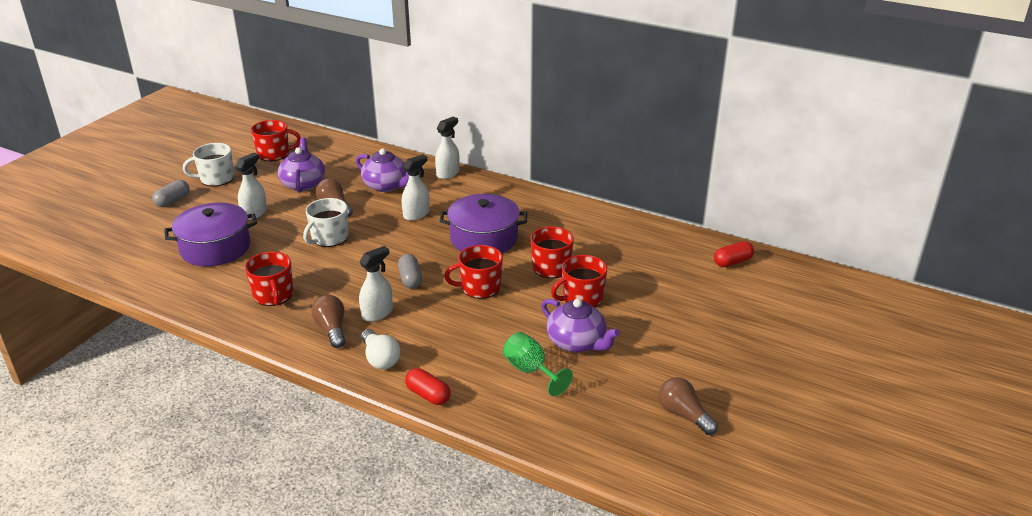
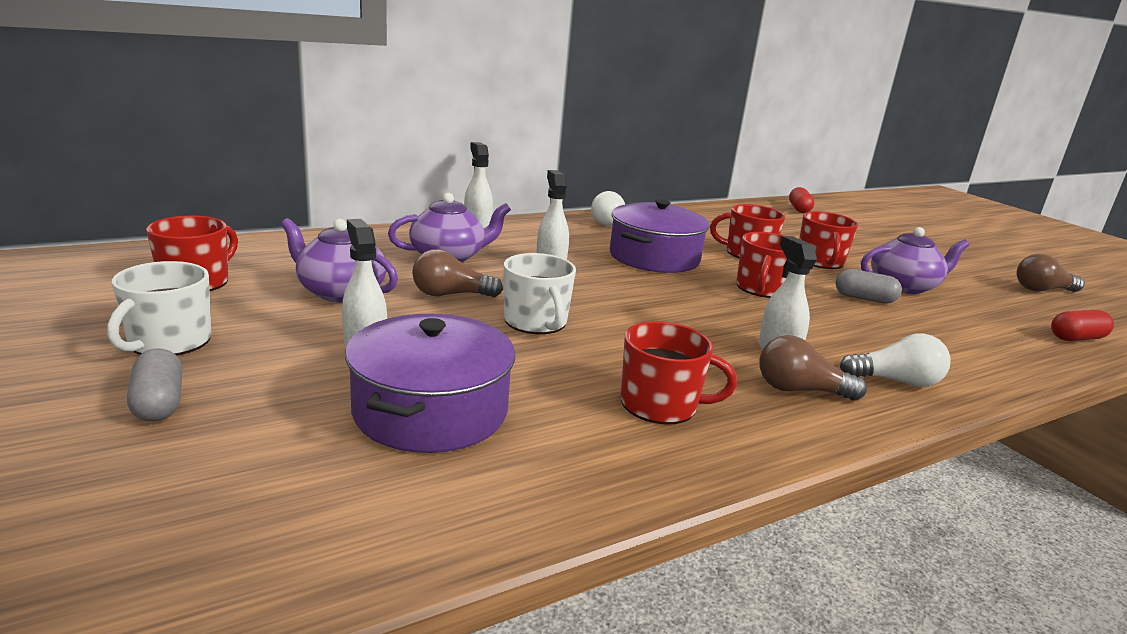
camera: 60 degrees left, 10 degrees down
(410, 279) = (708, 311): grey capsule -> grey capsule (864, 298)
(428, 395) = (992, 378): red capsule -> red capsule (1076, 338)
(531, 371) = (952, 318): green goblet -> none
(534, 202) = (606, 221): none -> white light bulb

